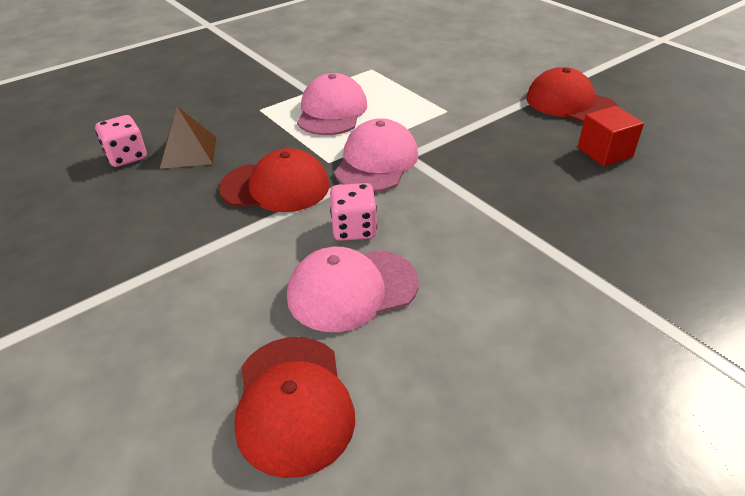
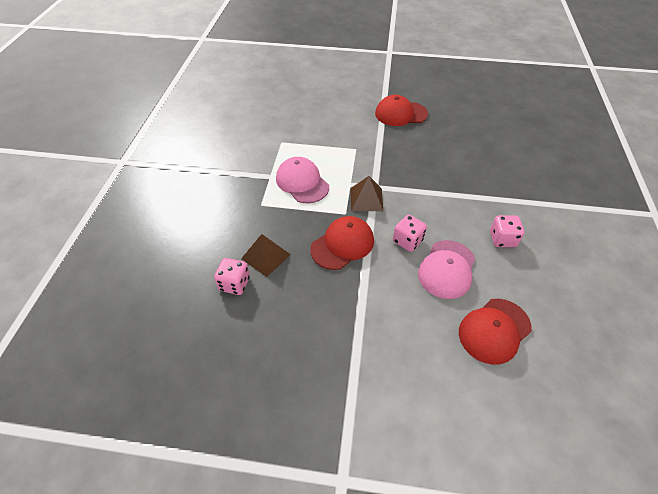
camera: 45 degrees left, 10 degrees up
(293, 403) = (494, 330): red cap -> red cap turned 105 degrees clockwise
(376, 162) = (366, 199): pink cap -> brown pyramid
(494, 312) = (502, 239): none -> pink dice
(604, 152) = (445, 135): red cube -> none

